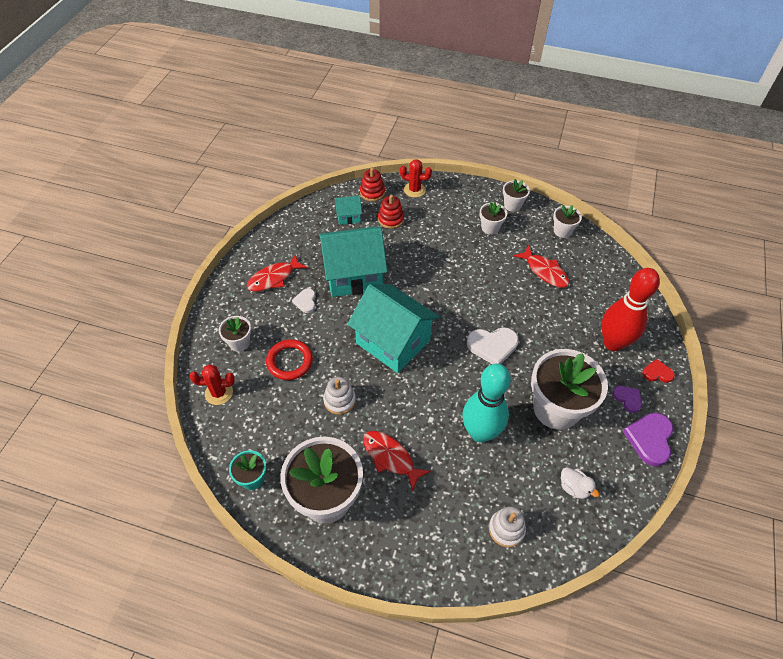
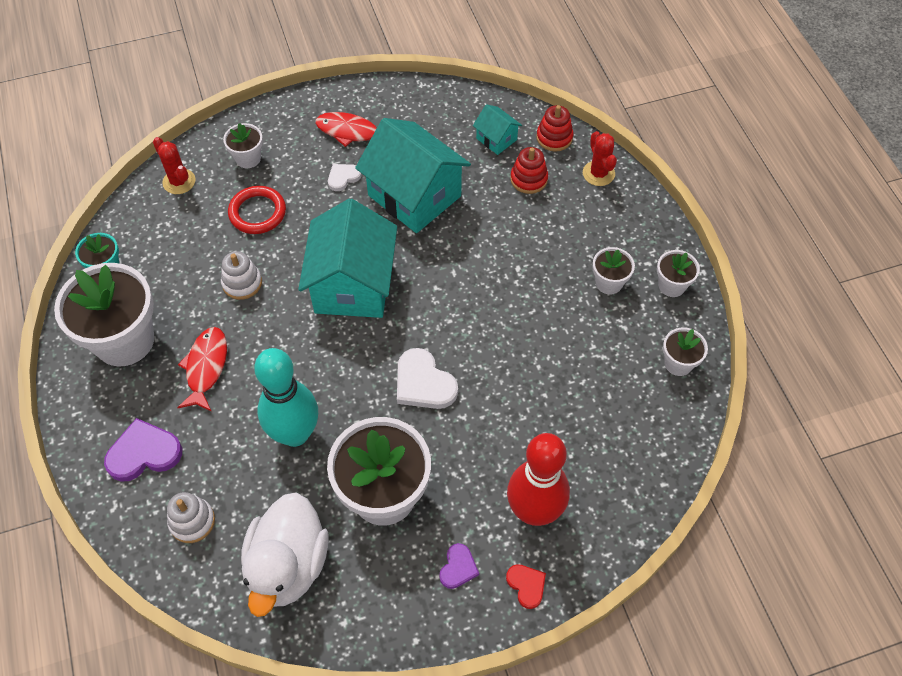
camera: 55 degrees right, 5 degrees up
(544, 271) = (588, 378): red fish -> none
(574, 488) = (288, 565): white duck -> white duck, size x2.31
(649, 439) = (415, 620): purple heart -> purple heart (144, 453)

